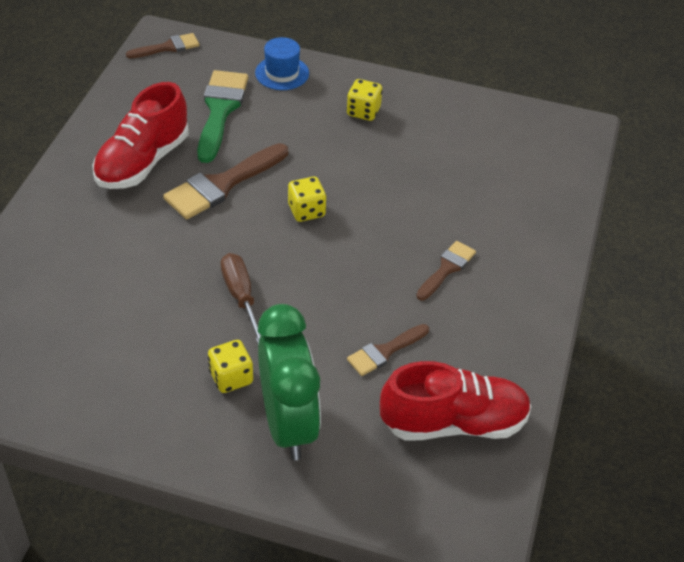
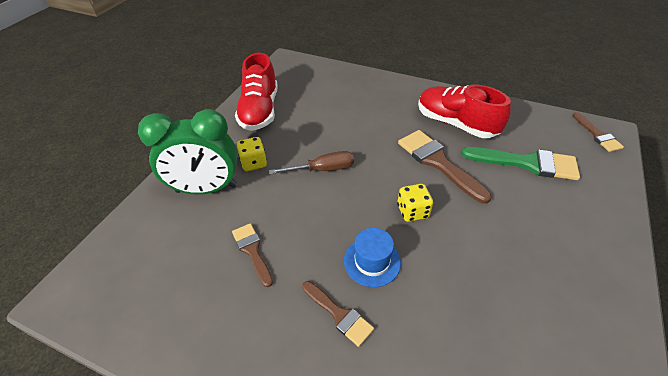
camera: 100 degrees right, 0 degrees up
(282, 73) = (597, 205): blue hat -> blue hat (372, 261)
(363, 111) = (563, 267): yellow dice -> none
(454, 423) = (166, 292): red shoe -> red shoe (260, 111)

